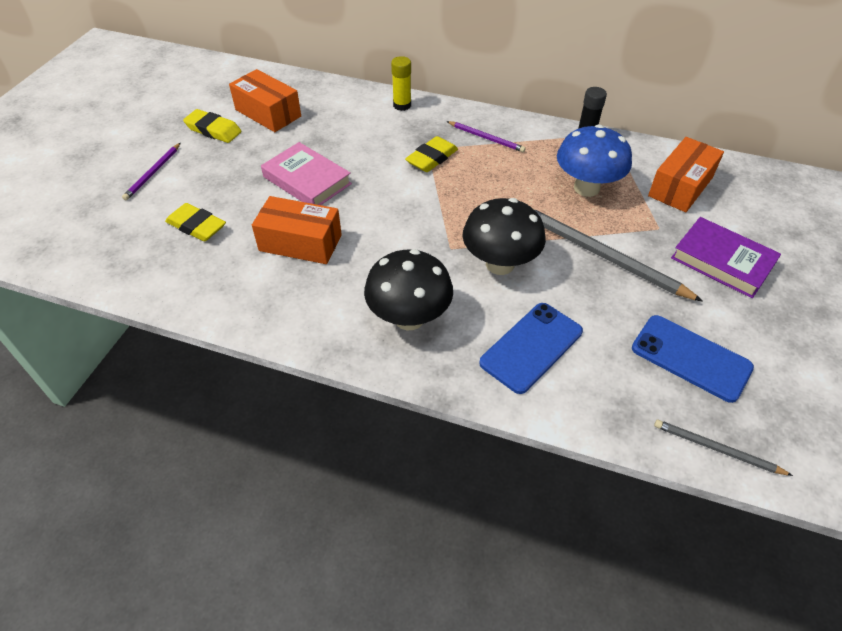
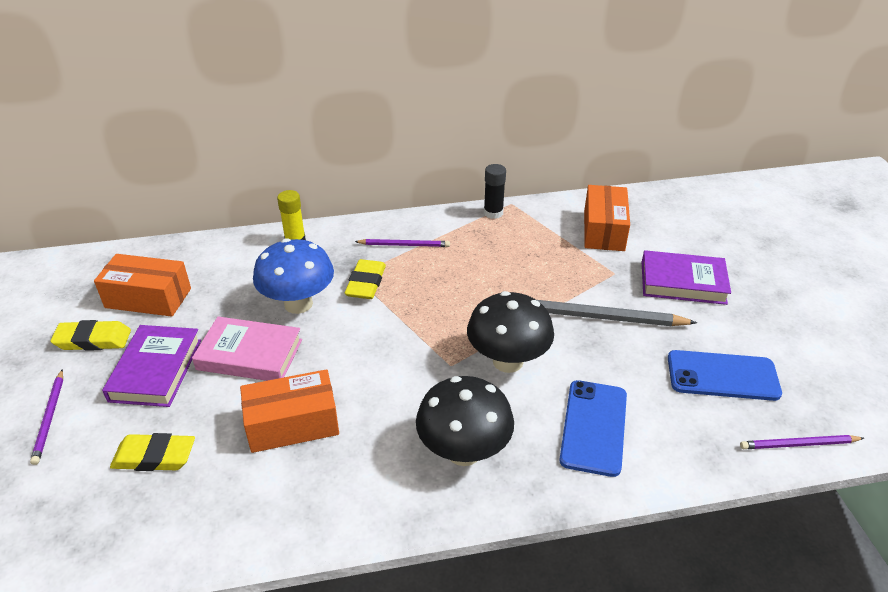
camera: 30 degrees left, 10 degrees down
(238, 167) = (156, 370): none -> purple book
(586, 188) = (529, 259): blue mushroom -> blue mushroom (298, 304)
(717, 449) = (798, 444): grey pencil -> purple pencil

